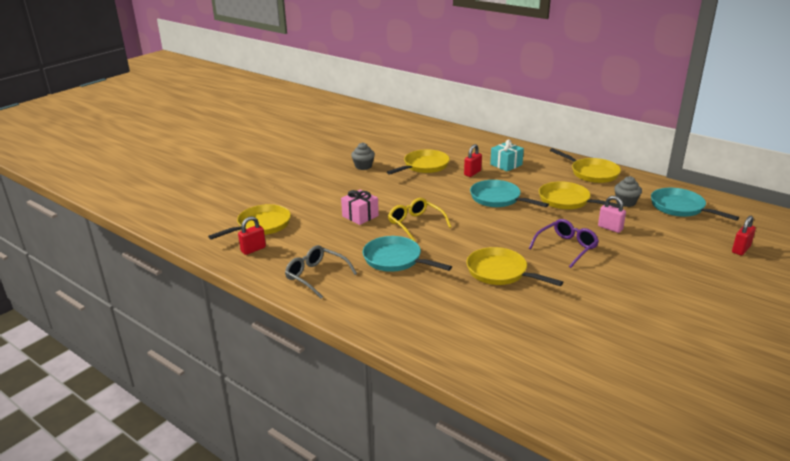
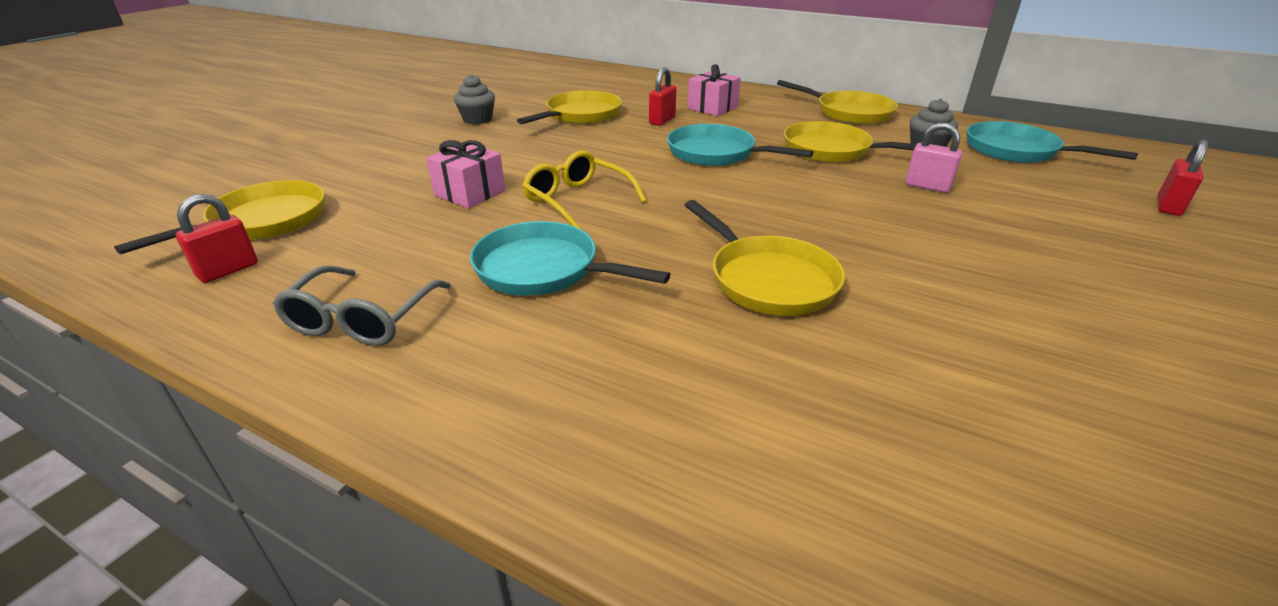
camera: 10 degrees left, 5 degrees up
(316, 276) = (362, 319): grey glasses -> grey glasses turned 105 degrees counterclockwise
(500, 272) = (767, 279): yellow pan -> yellow pan turned 150 degrees counterclockwise
(506, 164) = (712, 108): turquoise gift -> pink gift
(566, 247) = (871, 223): purple glasses -> none

